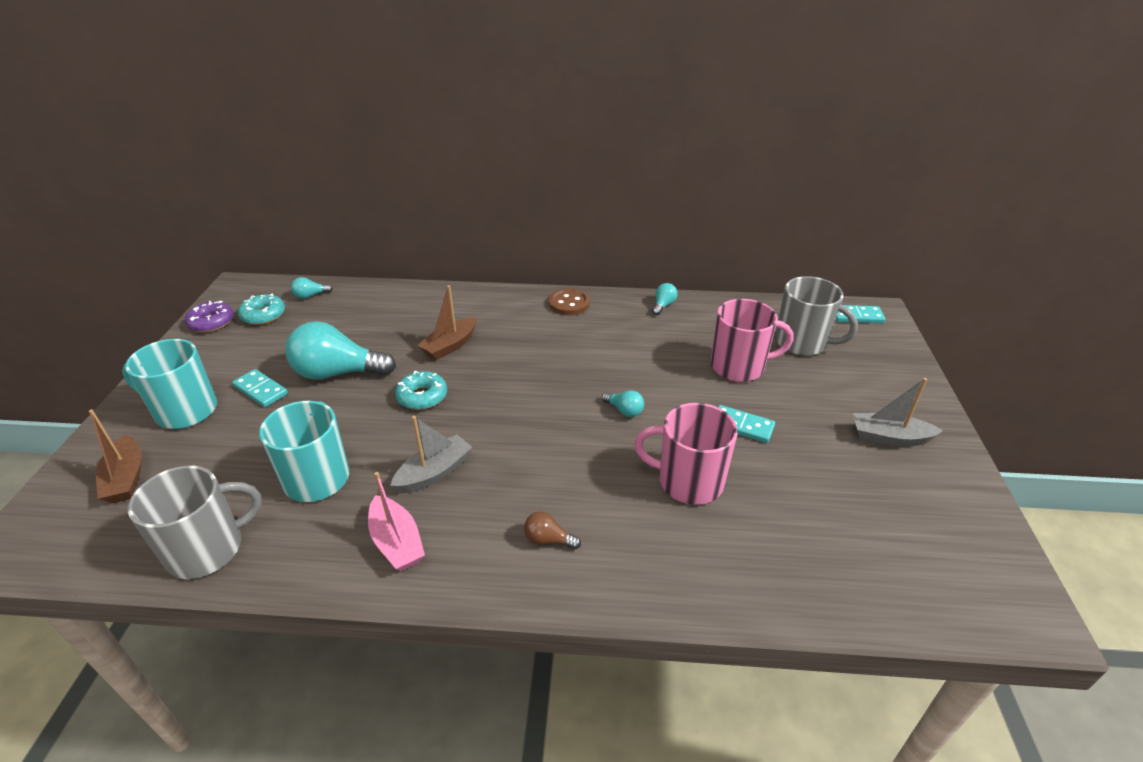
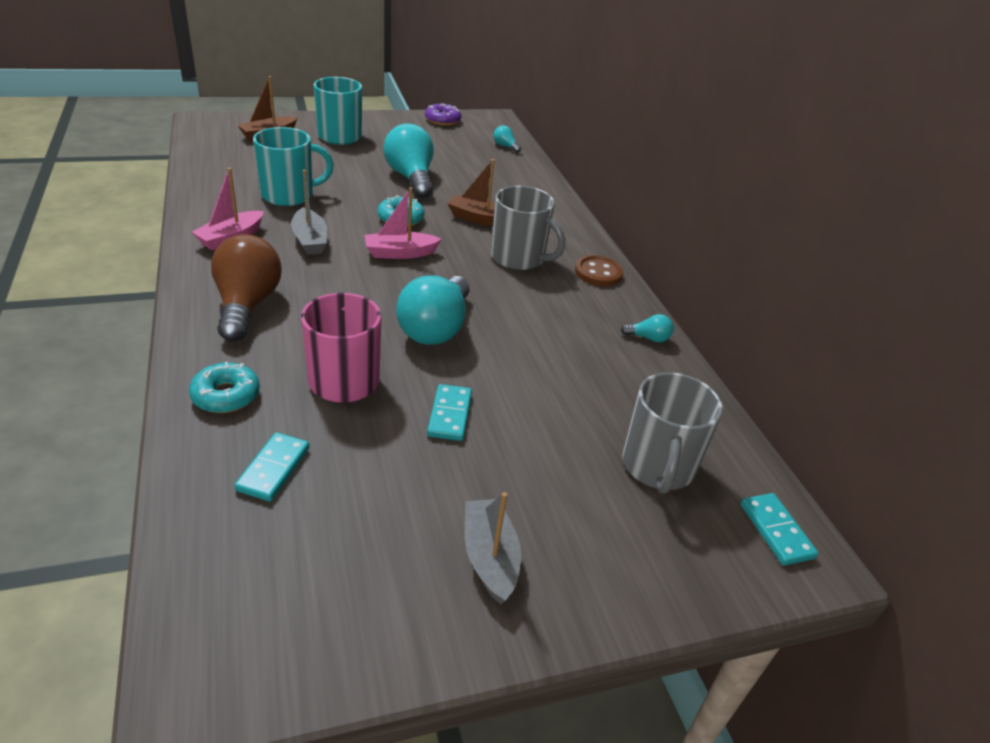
camera: 65 degrees right, 0 degrees up
(207, 549) = (212, 174): grey mug -> grey mug (519, 258)
(261, 390) = (374, 155): turquoise domino -> turquoise domino (273, 469)
(263, 315) = (465, 135): turquoise donut -> turquoise donut (226, 395)
(434, 472) = (310, 240): grey boat -> grey boat turned 45 degrees clockwise
(490, 409) = (400, 253): none -> pink boat
(548, 540) = (247, 305): brown light bulb -> brown light bulb, size x2.29
(624, 410) = (436, 328): turquoise light bulb -> turquoise light bulb, size x2.29
(739, 367) = (563, 407): pink mug -> none

